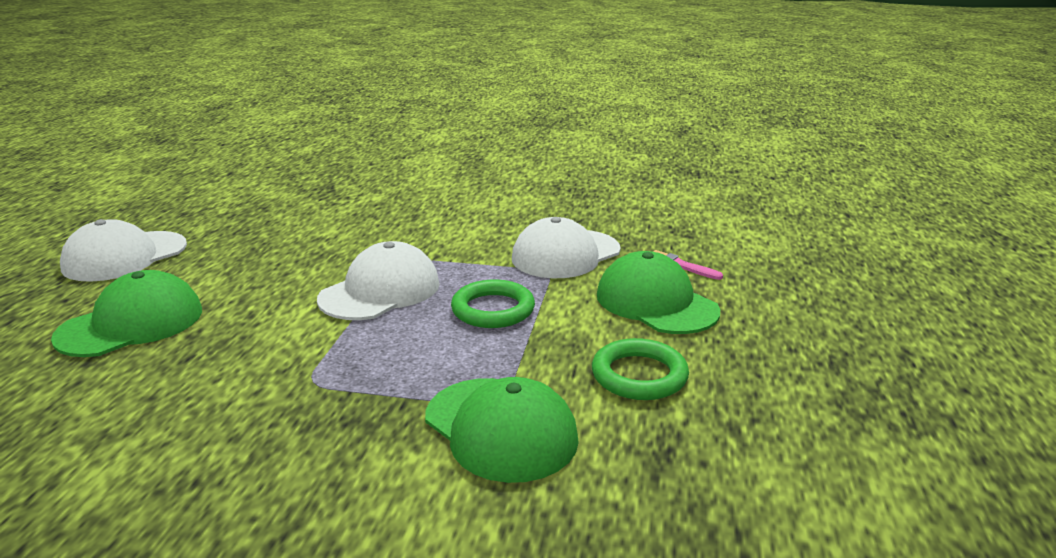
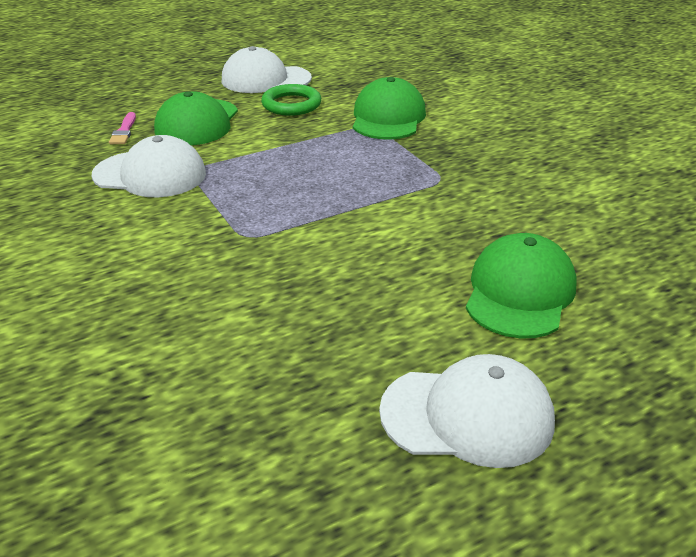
camera: 130 degrees left, 10 degrees up
(131, 324) = (519, 292): green cap -> green cap turned 105 degrees clockwise
(380, 291) = (312, 217): white cap -> white cap (265, 79)
(493, 309) = (278, 165): green ring -> none

